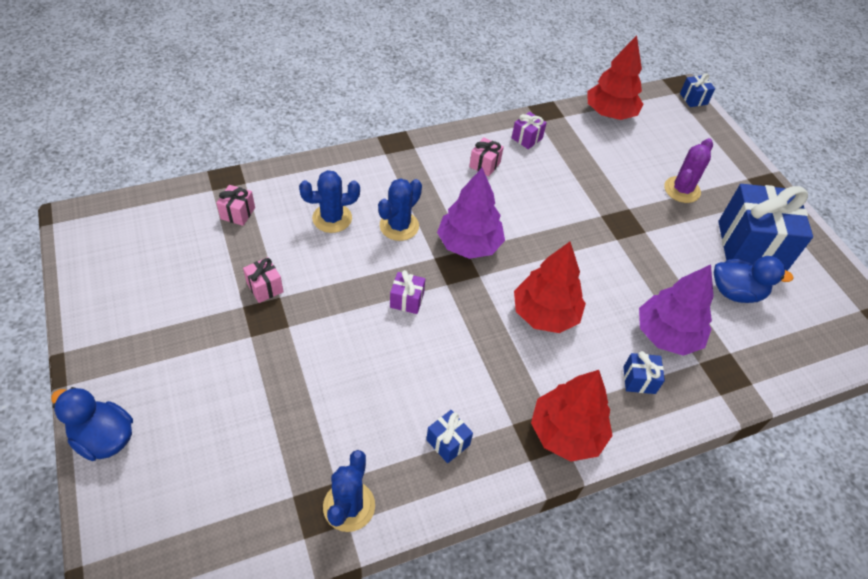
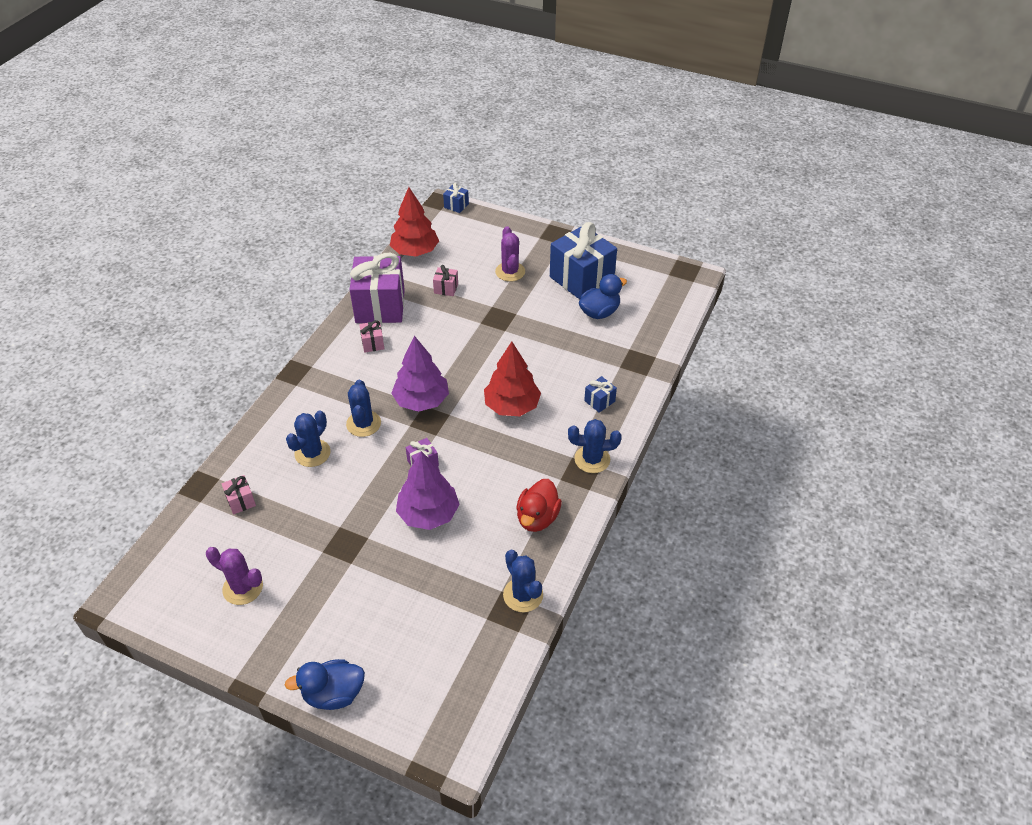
camera: 40 degrees left, 5 degrees down
(156, 283) = (243, 588): none -> purple cactus
(265, 287) = (322, 529): pink gift -> pink gift (446, 288)
(448, 442) = (537, 518): blue gift -> red duck
(527, 138) = (380, 306): purple gift -> purple gift, size x2.36
(566, 432) = (592, 459): red tree -> blue cactus
(667, 335) = (588, 364): purple tree -> purple tree (428, 514)

